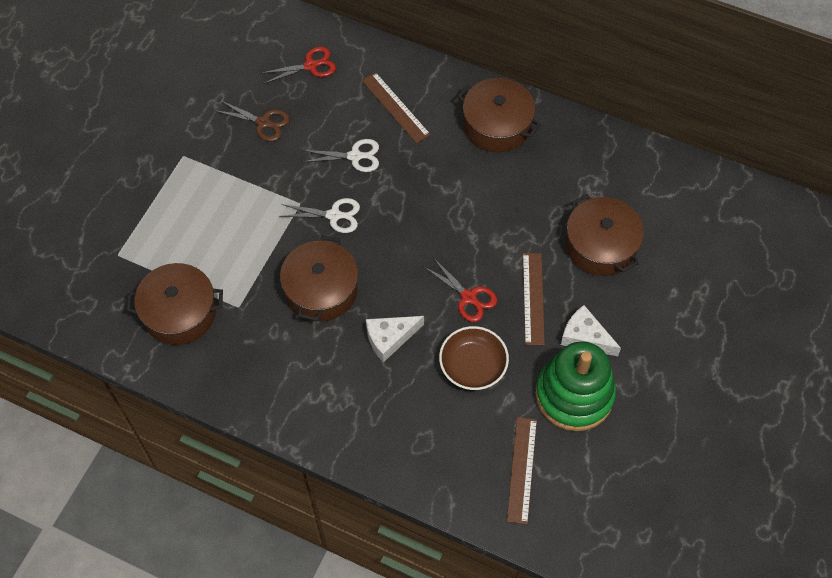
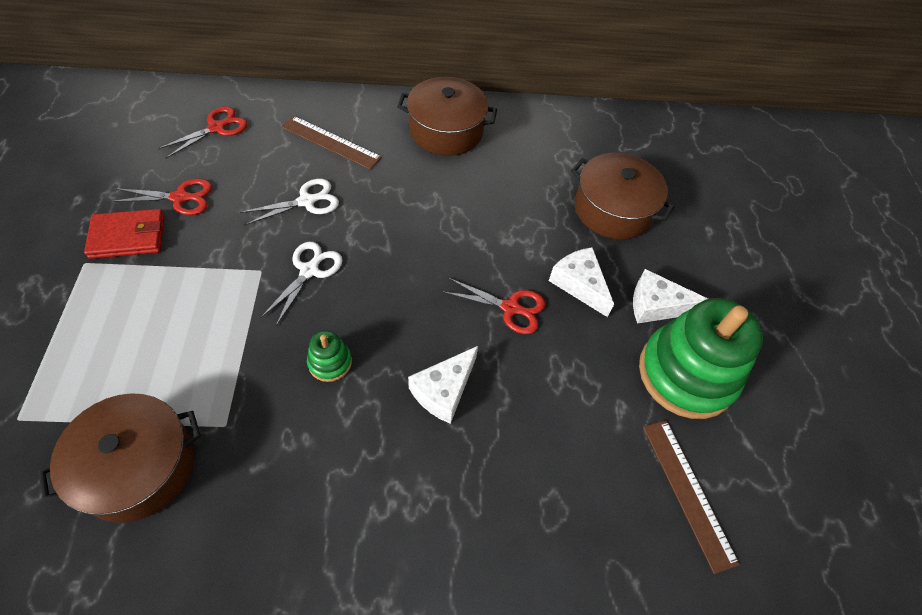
camera: 30 degrees left, 5 degrees down
(218, 144) = (128, 236): none -> red wallet
(263, 123) = (181, 197): brown scissors -> red scissors
(321, 290) = (330, 362): brown pot -> green stacking toy
(334, 215) = (309, 270): white scissors -> white scissors turned 45 degrees counterclockwise
(473, 365) = (558, 384): brown bowl -> none
(533, 298) = (579, 284): brown ruler -> white cheese

